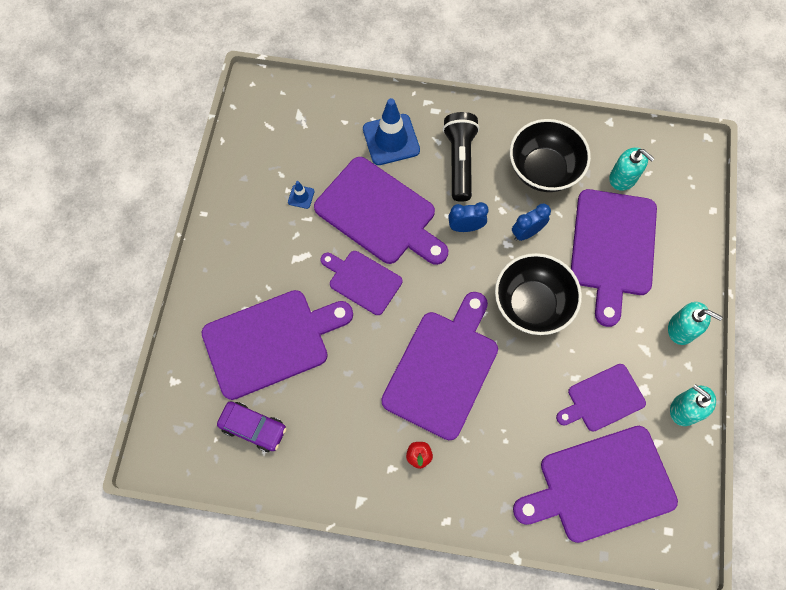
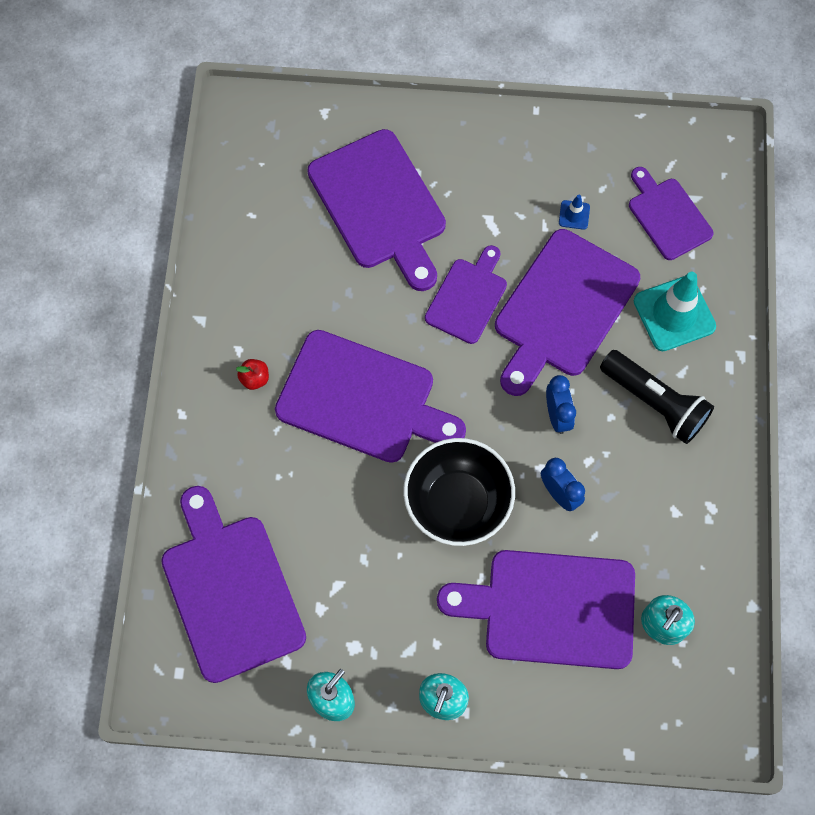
camera: 85 degrees right, 0 degrees up
(253, 428) = (277, 200): purple car -> none
(391, 140) = (674, 314): blue traffic cone -> turquoise traffic cone
(459, 161) = (655, 403): black flashlight -> black flashlight turned 45 degrees clockwise
(543, 170) = (658, 514): black bowl -> none
(602, 399) = (338, 594): purple cutting board -> purple cutting board (667, 216)

